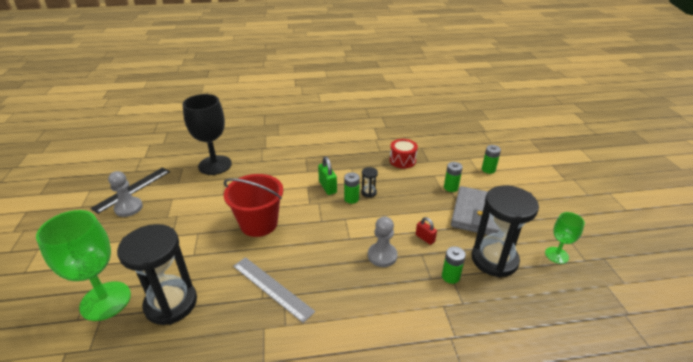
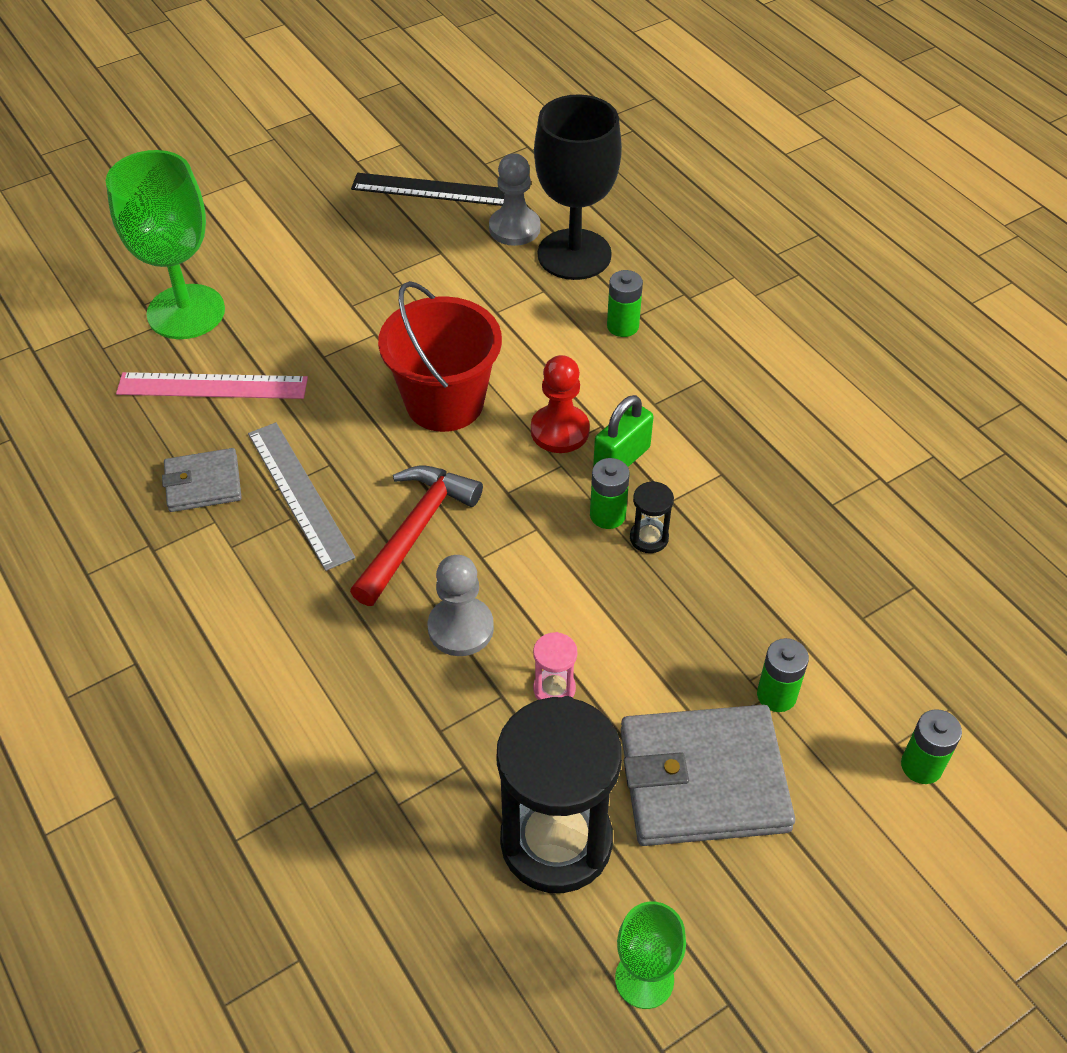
camera: 65 degrees right, 15 degrees up
(128, 208) = (385, 215): grey pawn -> grey pawn (514, 228)
(171, 303) = (212, 386): black hourglass -> pink ruler
(235, 326) = (203, 483): none -> grey wallet
(272, 288) = (300, 494): grey ruler -> grey ruler turned 45 degrees counterclockwise
(301, 197) = (560, 431): none -> red pawn
(322, 254) = (415, 530): none -> red hammer
(402, 160) = (823, 562): red drum -> none
(425, 238) = (554, 689): red padlock -> pink hourglass
(450, 276) = (461, 765): green battery -> green battery (622, 326)

